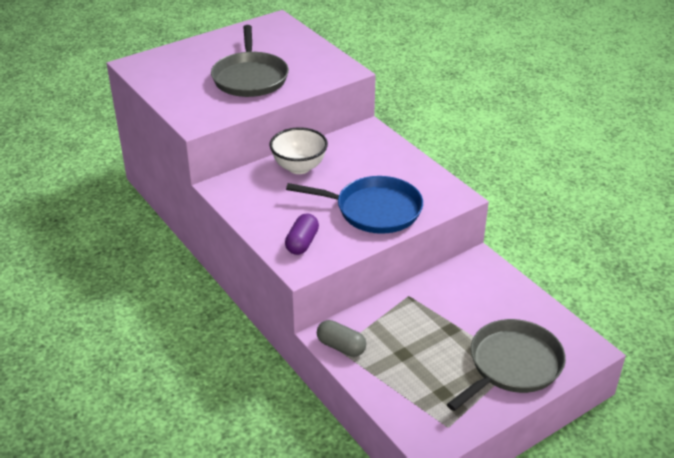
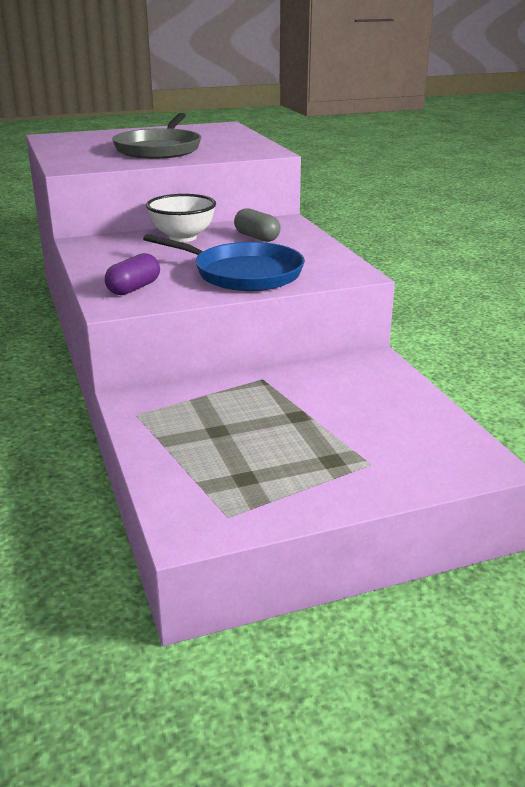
camera: 15 degrees right, 10 degrees down
(341, 347) = (141, 412): grey capsule -> grey capsule (257, 237)
(512, 365) = (362, 464): grey pan -> none

